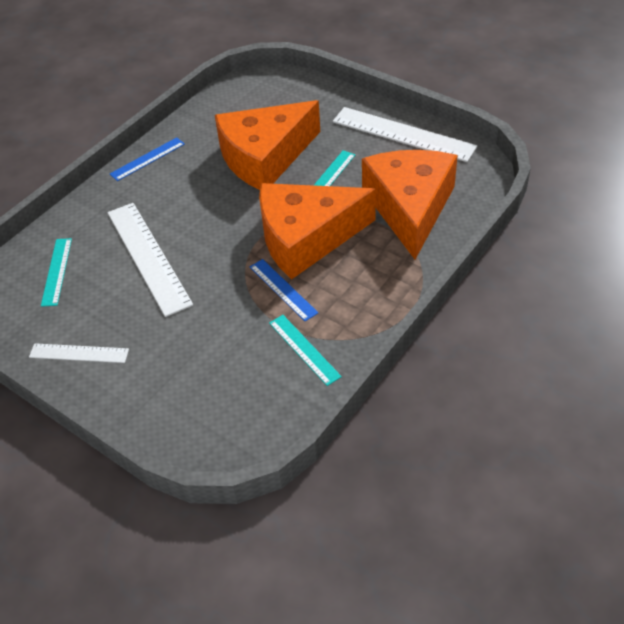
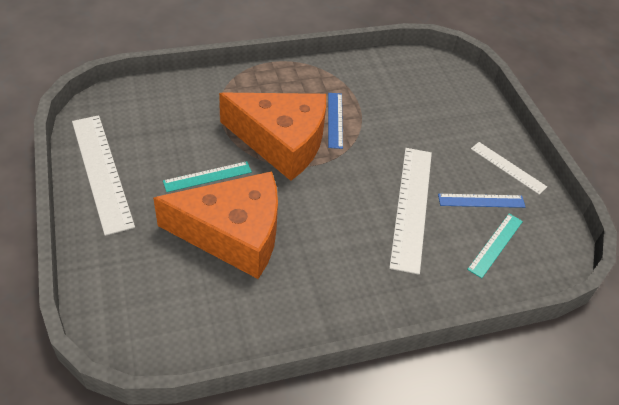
camera: 150 degrees left, 0 degrees up
(147, 159) = (338, 315): blue ruler -> blue ruler (481, 201)
(304, 349) = (358, 81): turquoise ruler -> none
(410, 208) = (186, 114): orange cheese -> none

